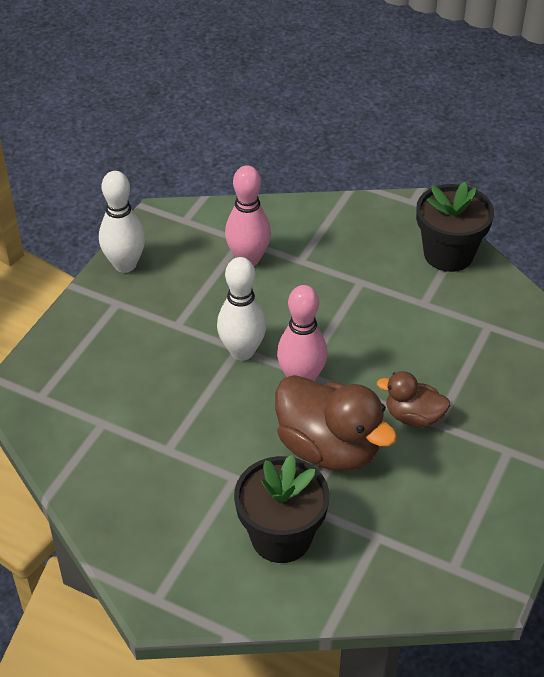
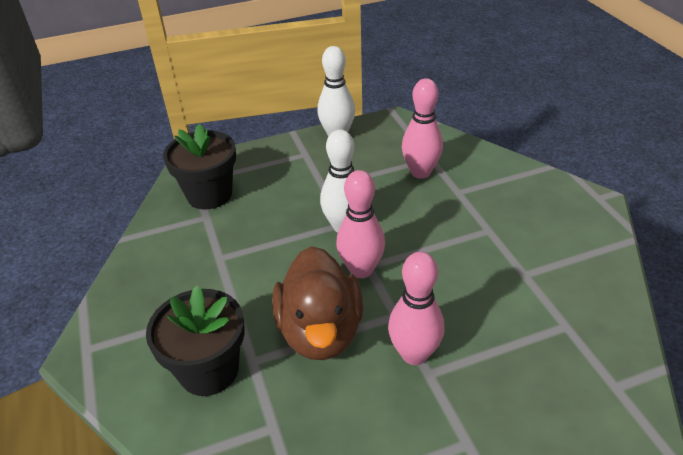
camera: 45 degrees right, 5 degrees down
(413, 417) = (414, 354): brown duck -> pink bowling pin
(448, 254) = (589, 250): black flower pot -> black flower pot (209, 194)

